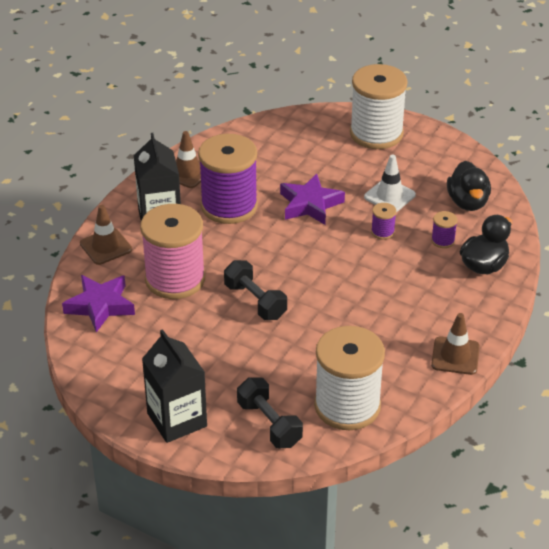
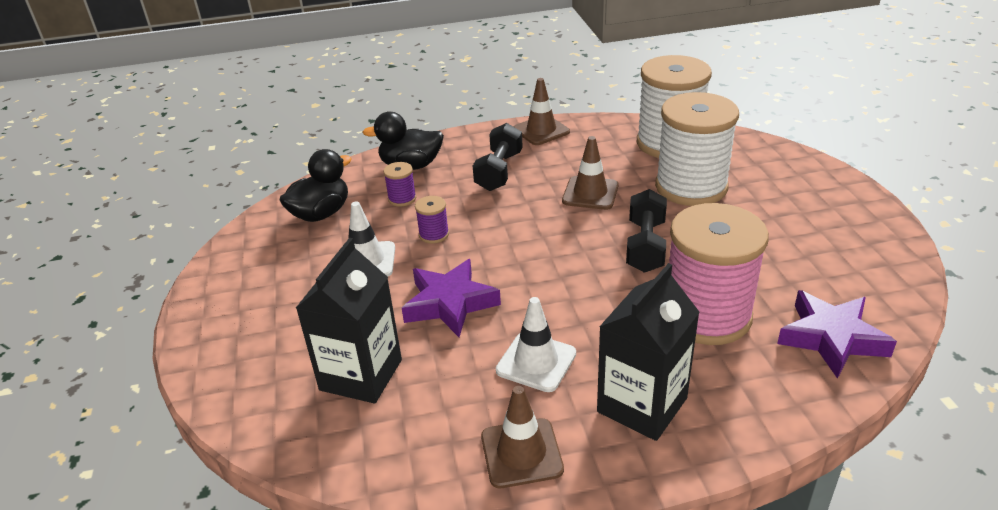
camera: 130 degrees left, 5 degrees down
(106, 246) = (758, 412): brown traffic cone -> brown traffic cone (590, 193)
(177, 420) = (833, 199): black carton -> black carton (361, 375)
(229, 206) = (536, 362): purple spool -> white traffic cone
(269, 424) = (748, 161): black dumbbell -> black dumbbell (499, 171)
(376, 133) = (242, 337): white spool -> white spool (691, 187)

